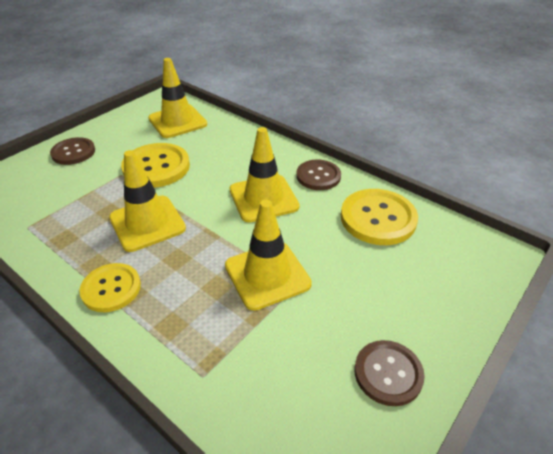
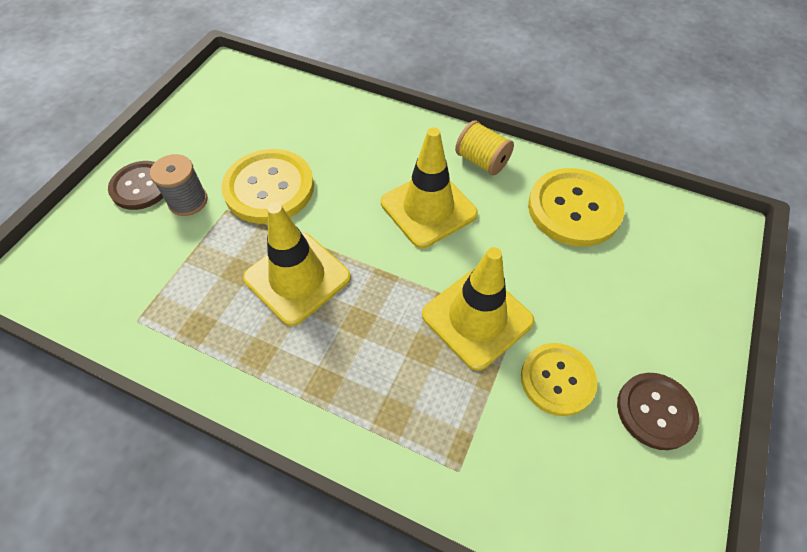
camera: 15 degrees left, 15 degrees up
(98, 165) = (188, 201): none -> grey spool
(111, 288) = (296, 384): yellow button -> yellow button (557, 379)
(177, 121) = (264, 108): yellow traffic cone -> none
(318, 176) = (482, 161): brown button -> yellow spool

